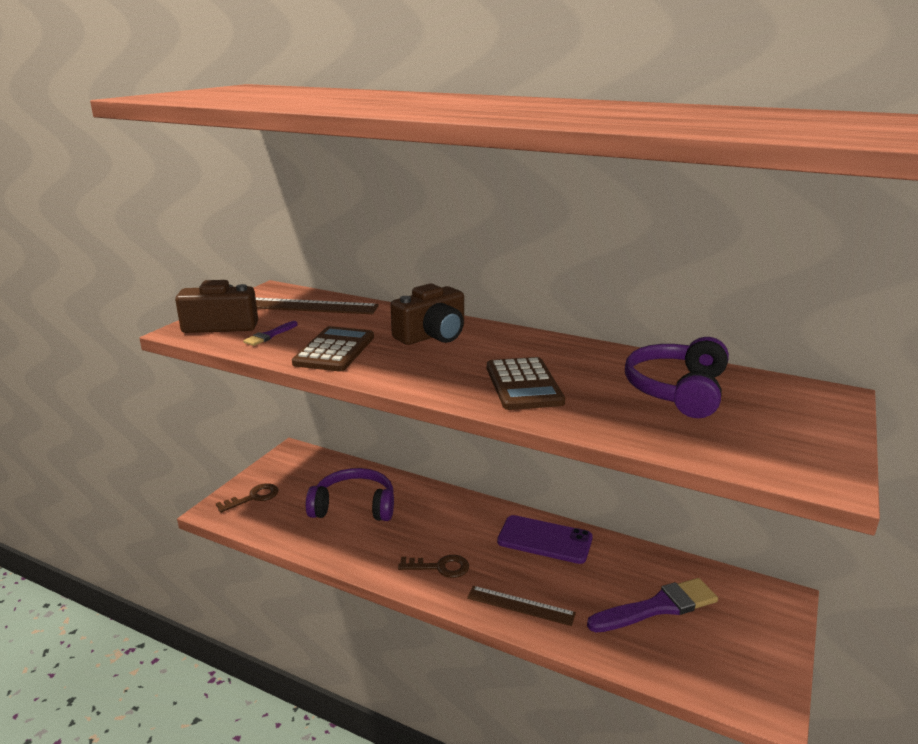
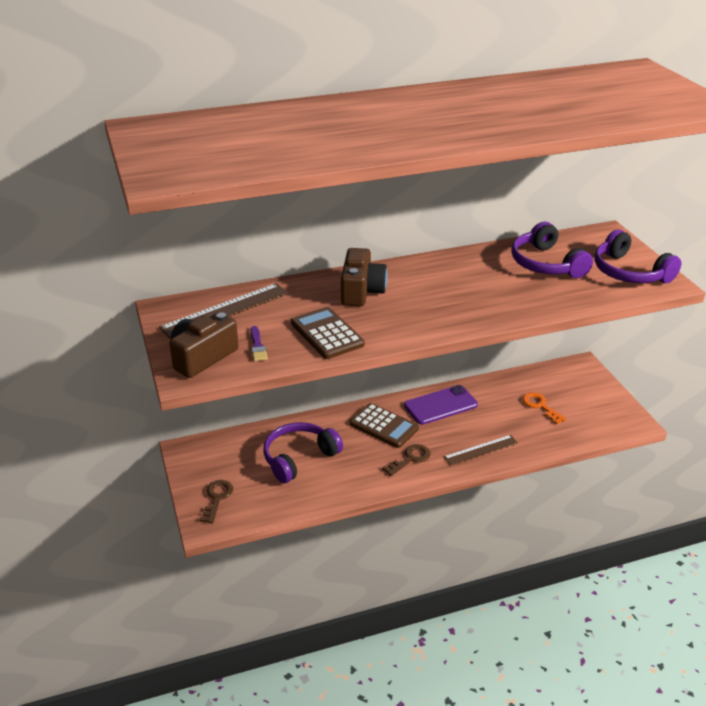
camera: 45 degrees left, 10 degrees up
(523, 385) = (475, 300): brown calculator -> brown calculator (384, 426)
(657, 607) = (540, 406): purple brush -> orange key
(783, 443) = (629, 272): none -> purple headphones

